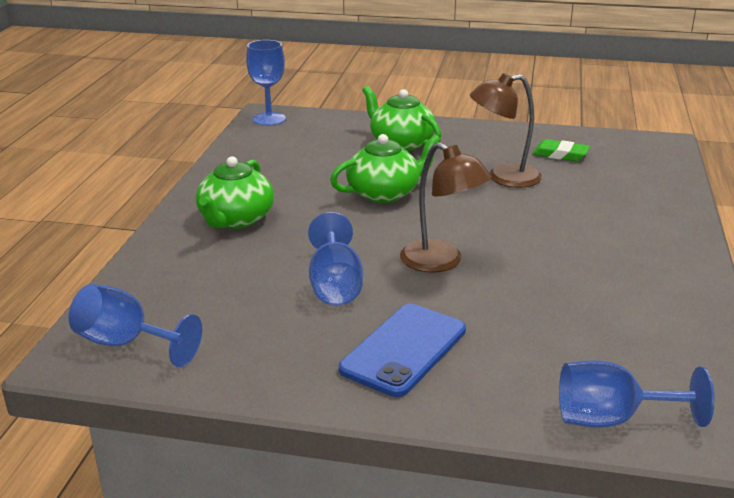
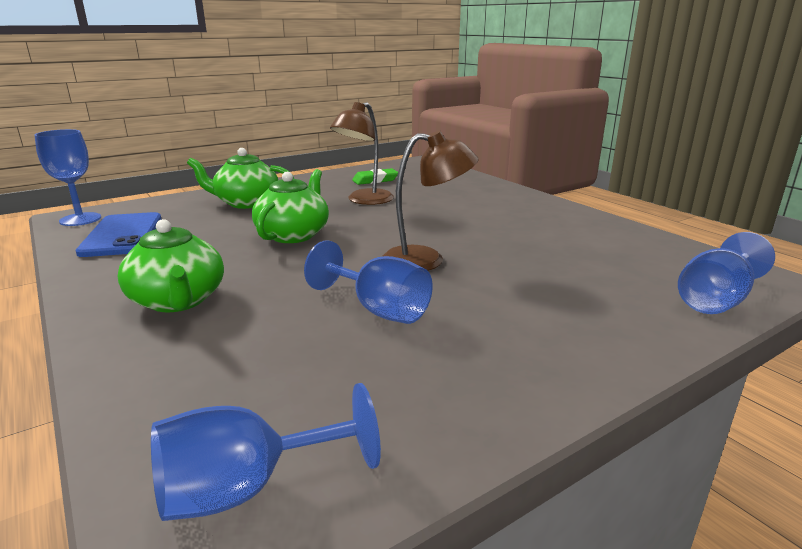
camera: 45 degrees left, 5 degrees down
(404, 350) = (525, 328): blue phone -> blue phone (122, 235)

